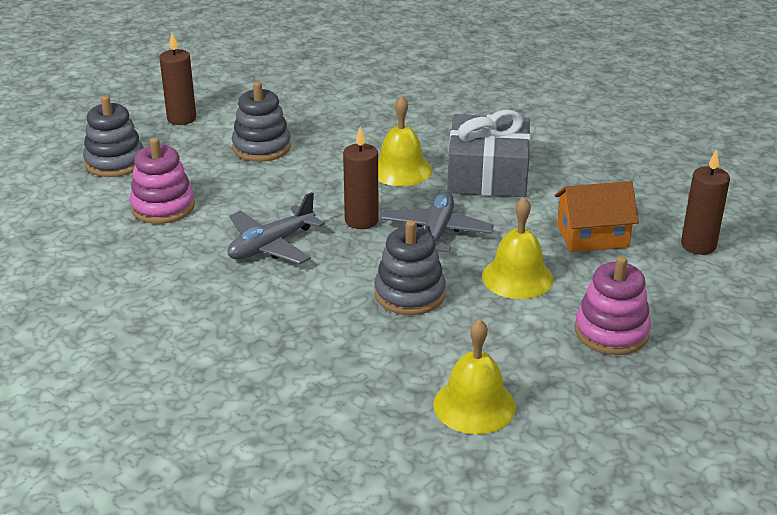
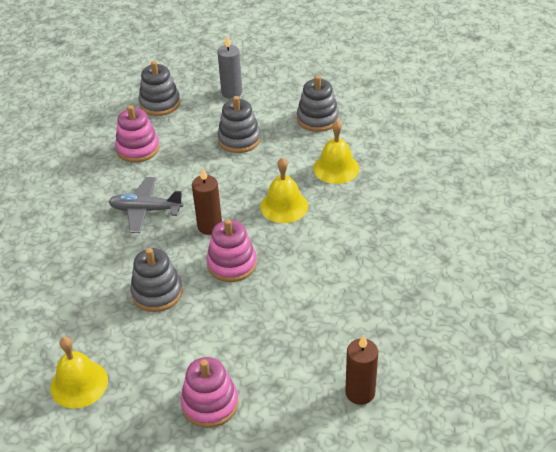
camera: 50 degrees right, 10 degrees up
(181, 118) = (231, 92): brown candle -> grey candle
(309, 98) = (317, 119): none -> grey stacking toy
(436, 233) = (232, 264): grey plane -> pink stacking toy
(488, 174) = (325, 244): grey gift -> none
(517, 277) = (223, 327): yellow bell -> yellow bell (336, 168)
(592, 236) = (310, 334): orange house -> none

